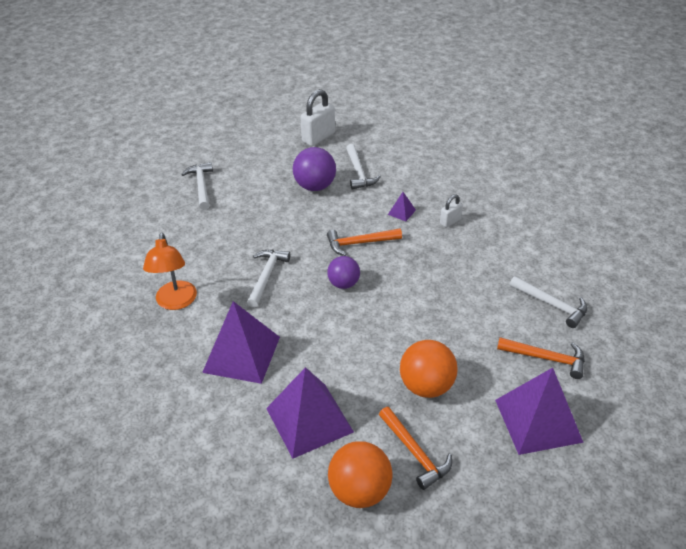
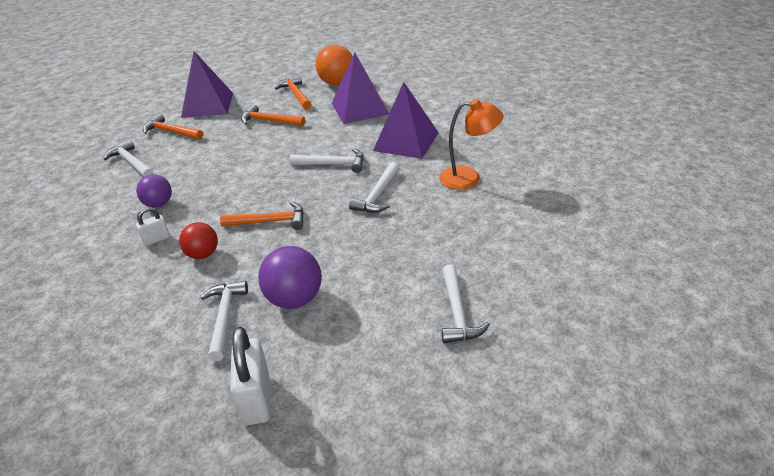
camera: 170 degrees left, 5 degrees down
(176, 302) = (469, 178): orange lamp -> orange lamp turned 90 degrees clockwise
(318, 137) = (256, 399): white padlock -> white padlock turned 60 degrees counterclockwise
(320, 313) = (333, 164): none -> white hammer
(343, 284) = (303, 185): purple ball -> purple ball (158, 204)
(401, 212) = (203, 254): purple pyramid -> red ball
(426, 386) = (269, 121): orange ball -> orange hammer

